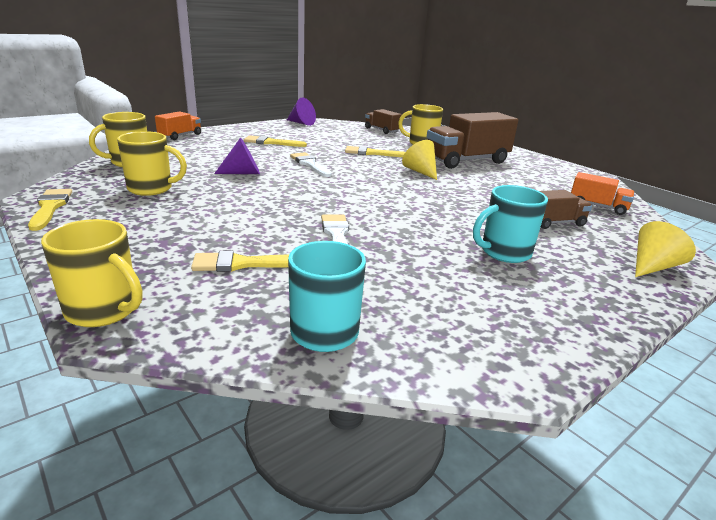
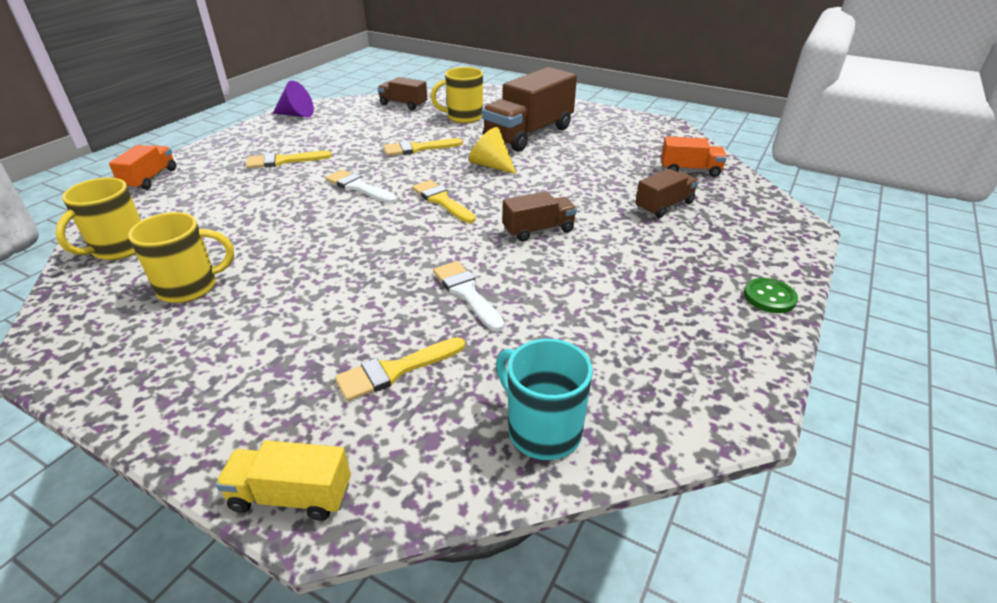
camera: 20 degrees left, 10 degrees up
(50, 207) = (75, 362): yellow brush -> yellow brush (442, 201)
(104, 311) = (291, 496): yellow mug -> yellow truck
(243, 173) = (287, 225): purple cone -> none
(427, 214) = (538, 230): none -> brown truck
(504, 252) = (643, 263): turquoise mug -> none
(616, 303) = (769, 297): none -> green button
(652, 267) = (775, 239): yellow cone -> none

